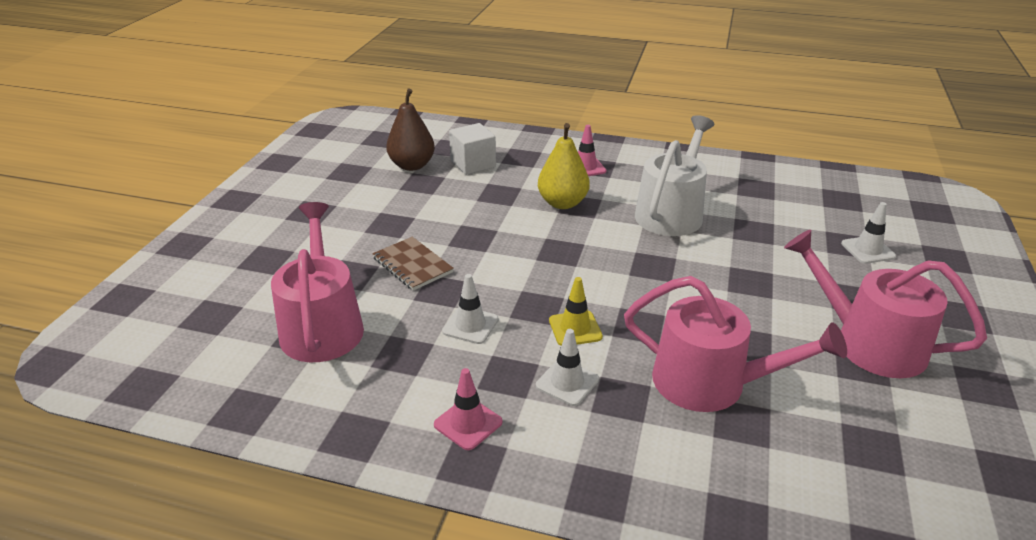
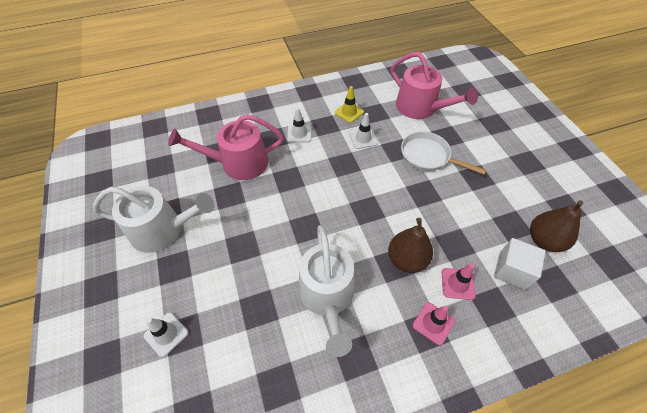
camera: 145 degrees right, 20 degrees up
(412, 265) = (428, 156): brown notebook -> white pan
(468, 423) = (322, 101): pink traffic cone -> pink traffic cone (457, 284)
(562, 203) = (407, 259): yellow pear -> brown pear
(575, 329) = (316, 161): yellow traffic cone -> yellow traffic cone (349, 112)
(869, 343) = (162, 230): pink watering can -> white watering can

